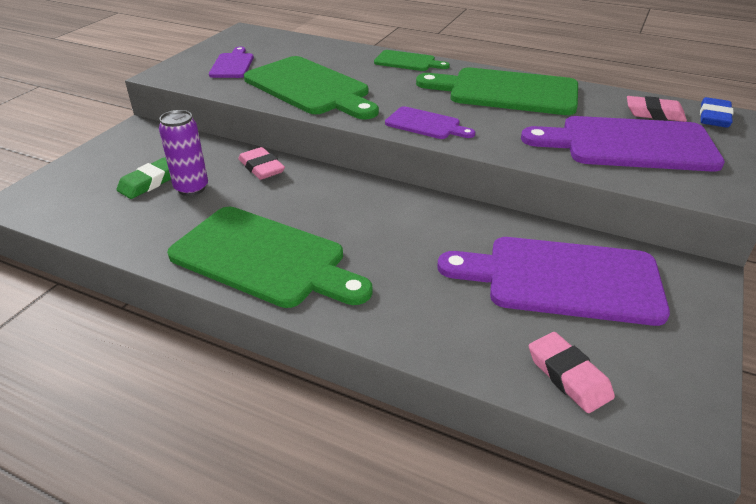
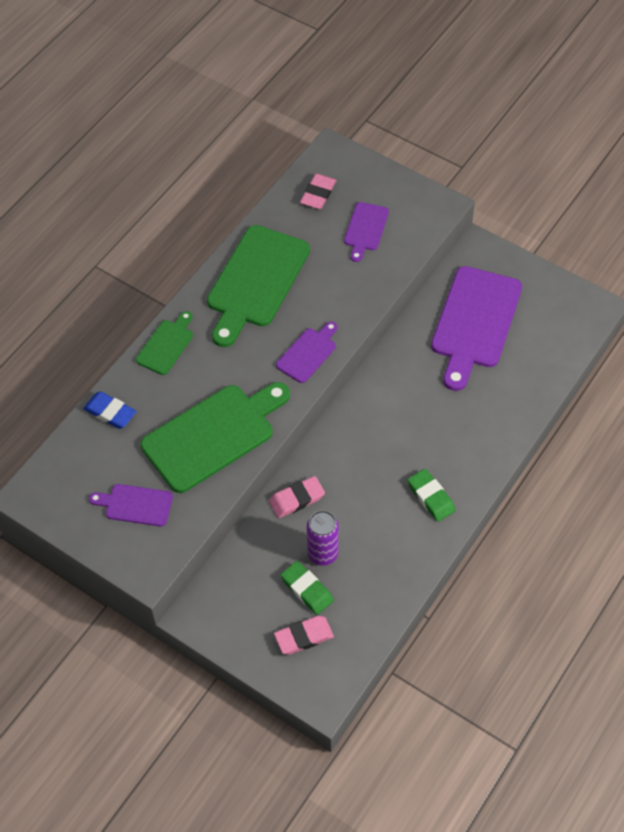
camera: 80 degrees left, 20 degrees up
(264, 258) = (431, 497): green cutting board -> green eraser
(568, 376) = (556, 345): pink eraser -> pink eraser (304, 637)
(629, 144) = (365, 229): purple cutting board -> purple cutting board, size x0.51
(714, 117) = (331, 160): blue eraser -> blue eraser (110, 412)

